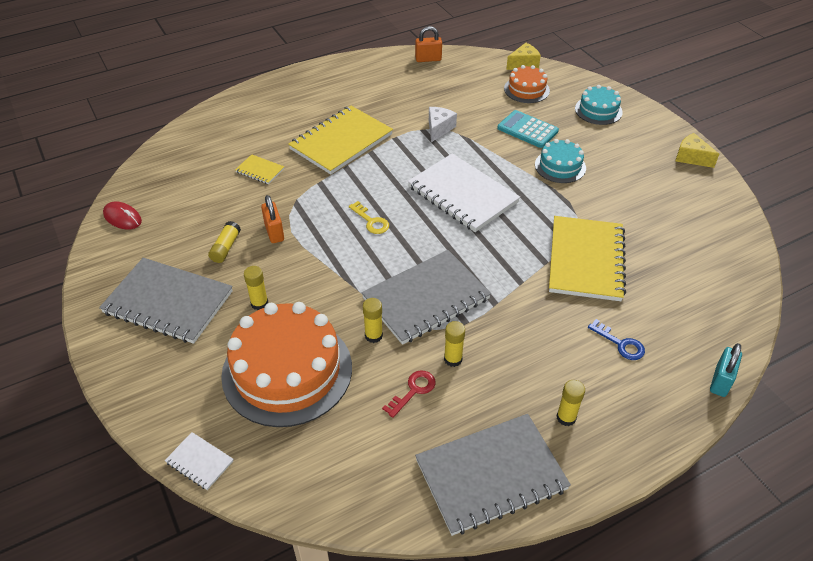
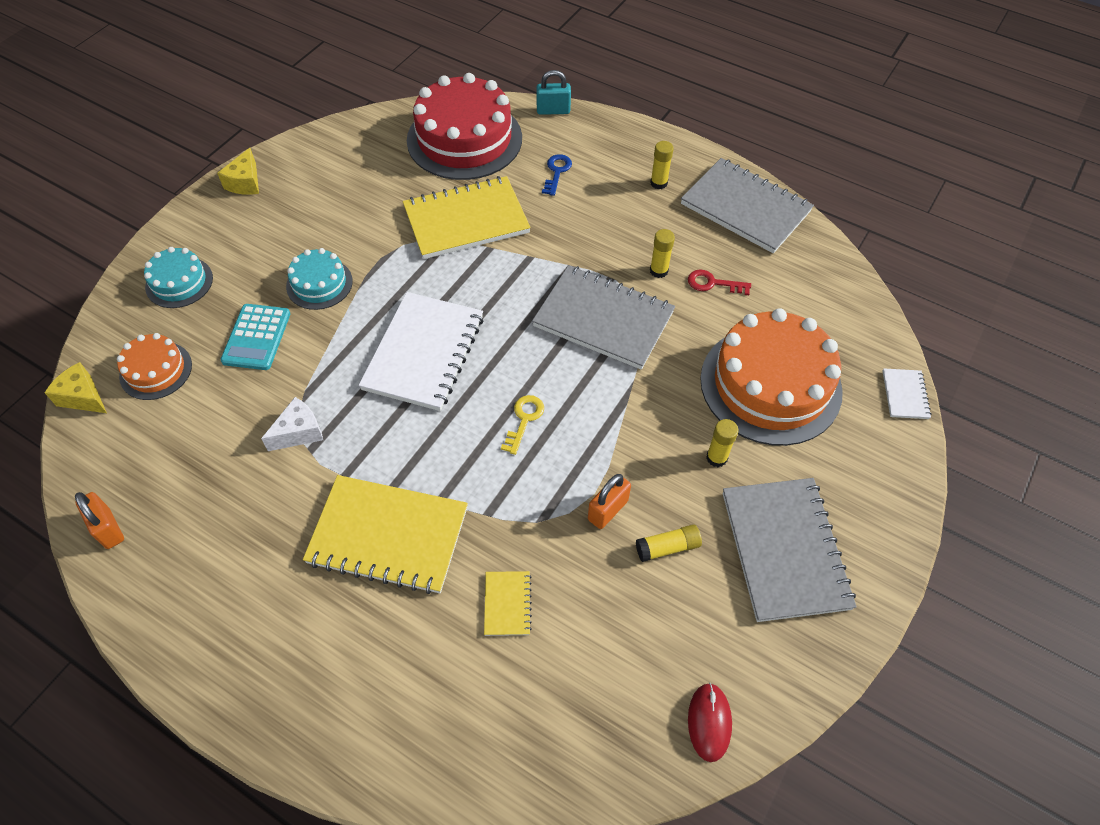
camera: 120 degrees left, 10 degrees up
(373, 335) = (679, 339): yellow glue stick -> none
(439, 129) = (299, 432): white cheese -> white cheese turned 150 degrees clockwise
(698, 296) = (464, 139): none -> red cake

